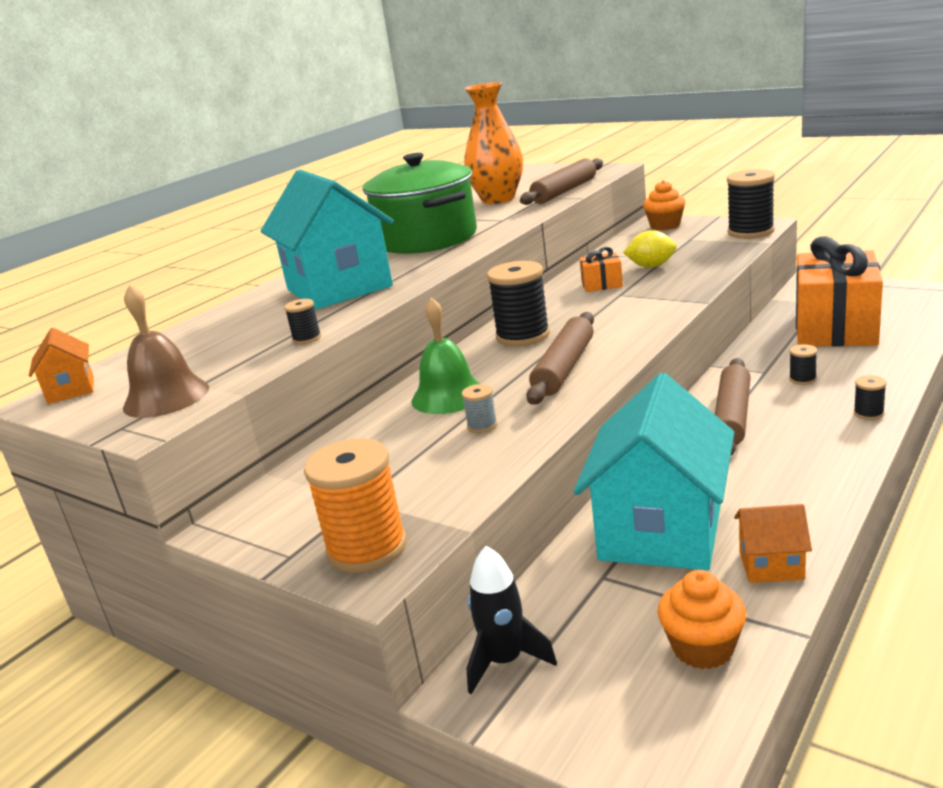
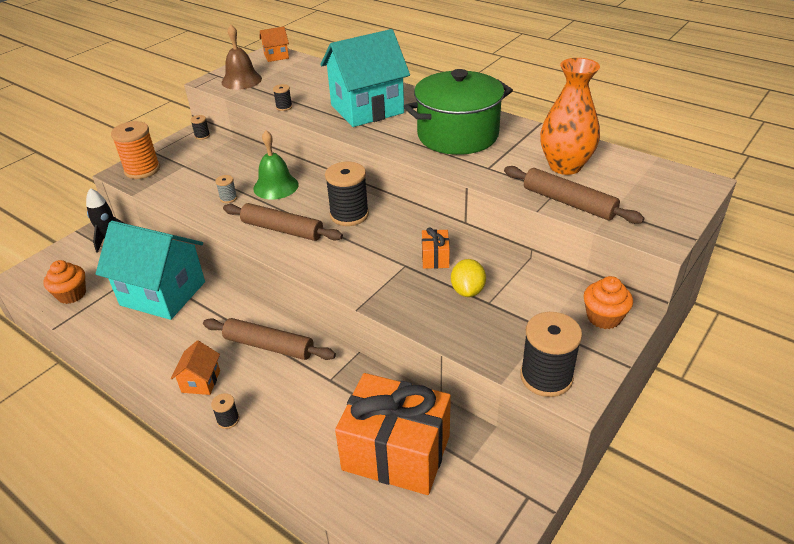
camera: 90 degrees right, 15 degrees up
(771, 565) = (106, 328): orange house -> orange house (201, 381)
(802, 379) = (304, 399): black spool -> black spool (202, 136)

